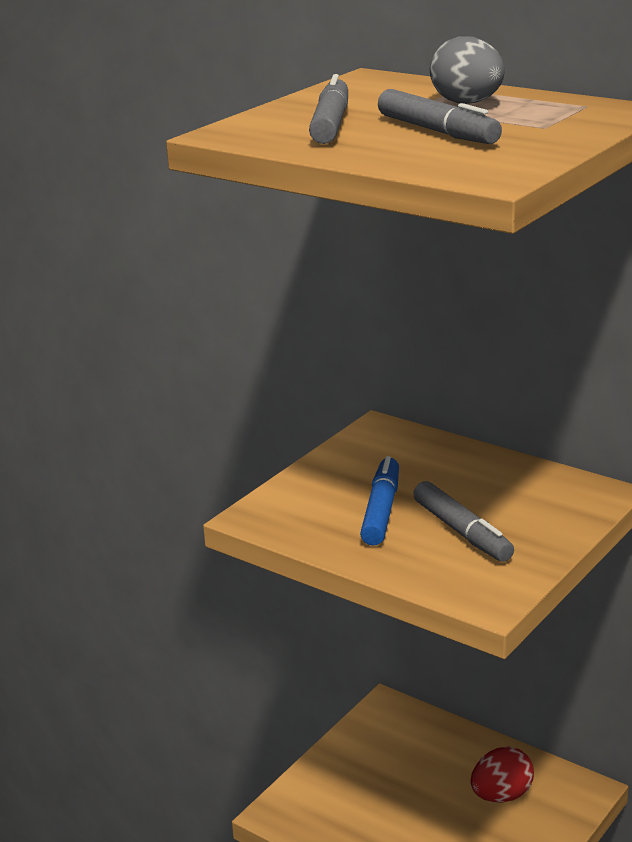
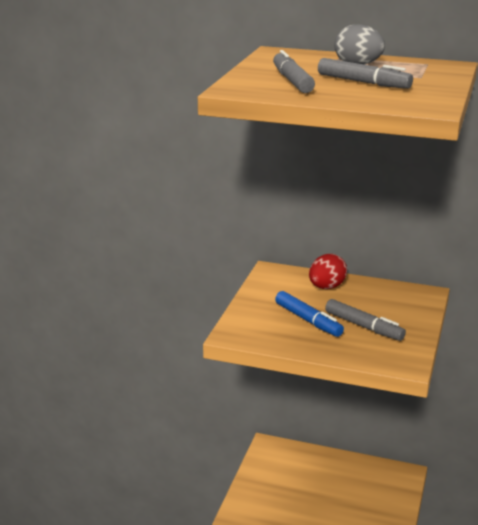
camera: 20 degrees left, 0 degrees up
(381, 510) = (308, 320): blue marker -> blue marker turned 150 degrees clockwise
(501, 795) = (361, 486): red egg -> red egg (326, 287)

